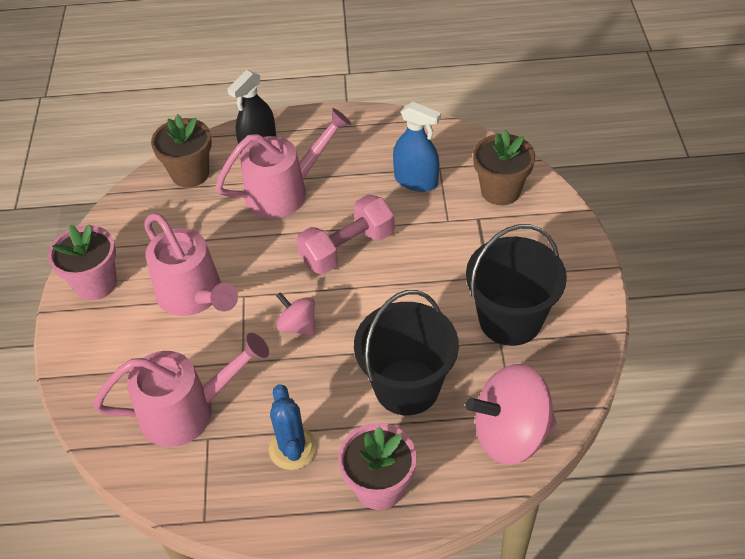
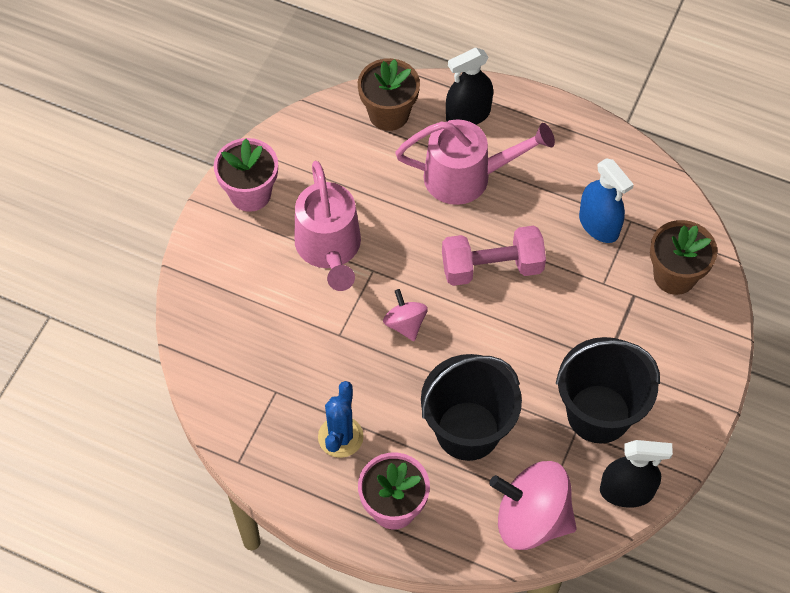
camera: 25 degrees right, 10 degrees up
(188, 410) = (272, 358): pink watering can -> none
(575, 370) = (626, 491): none -> black spray bottle

